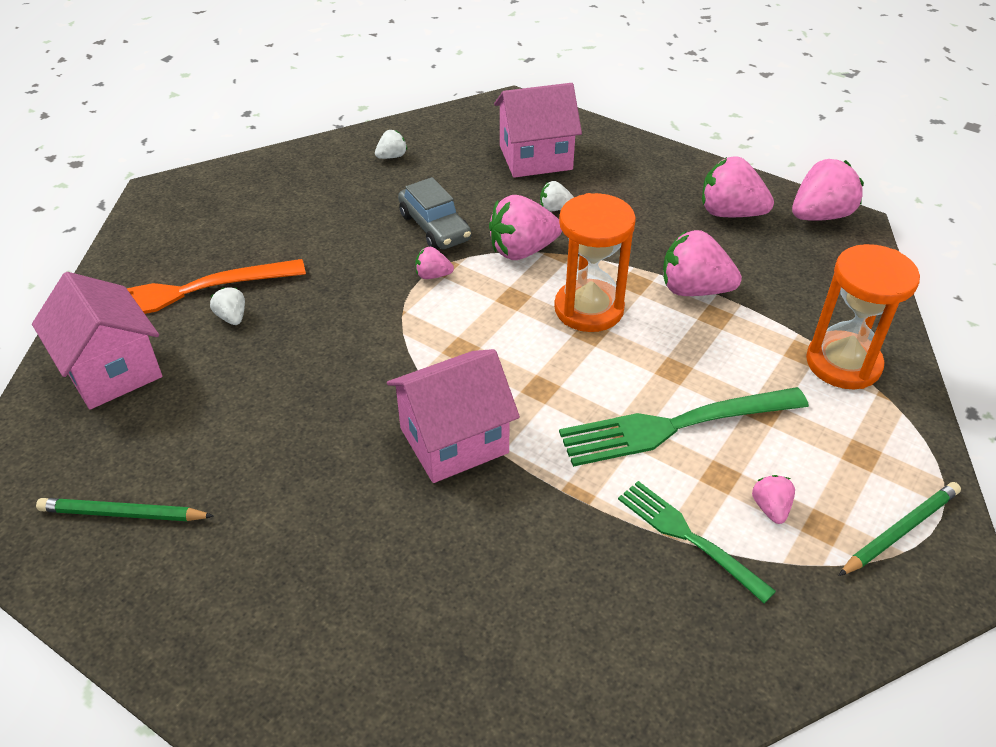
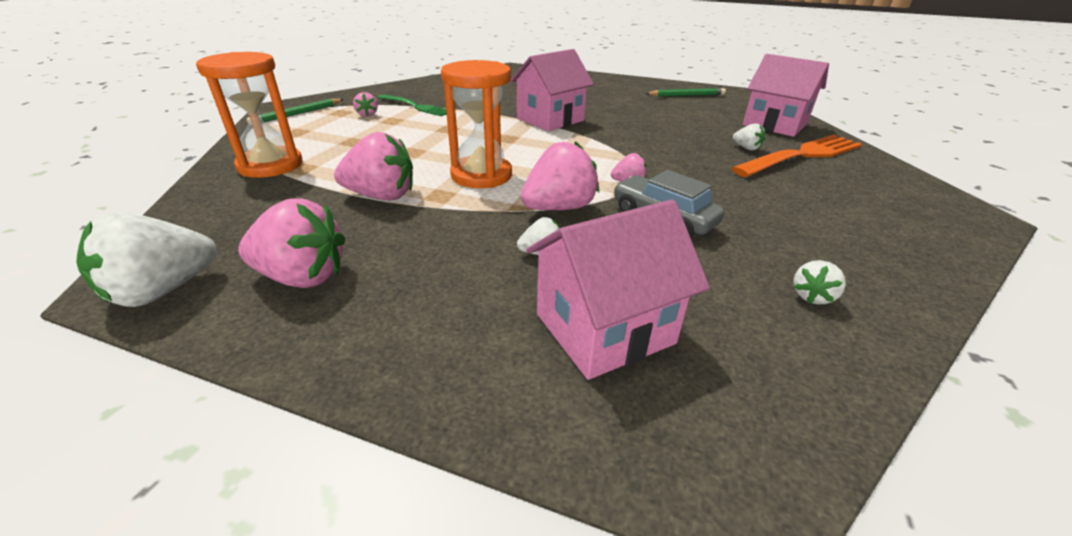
camera: 165 degrees right, 10 degrees down
(673, 426) = (417, 132): green fork -> none
(820, 215) = (163, 290): pink strawberry -> white strawberry

